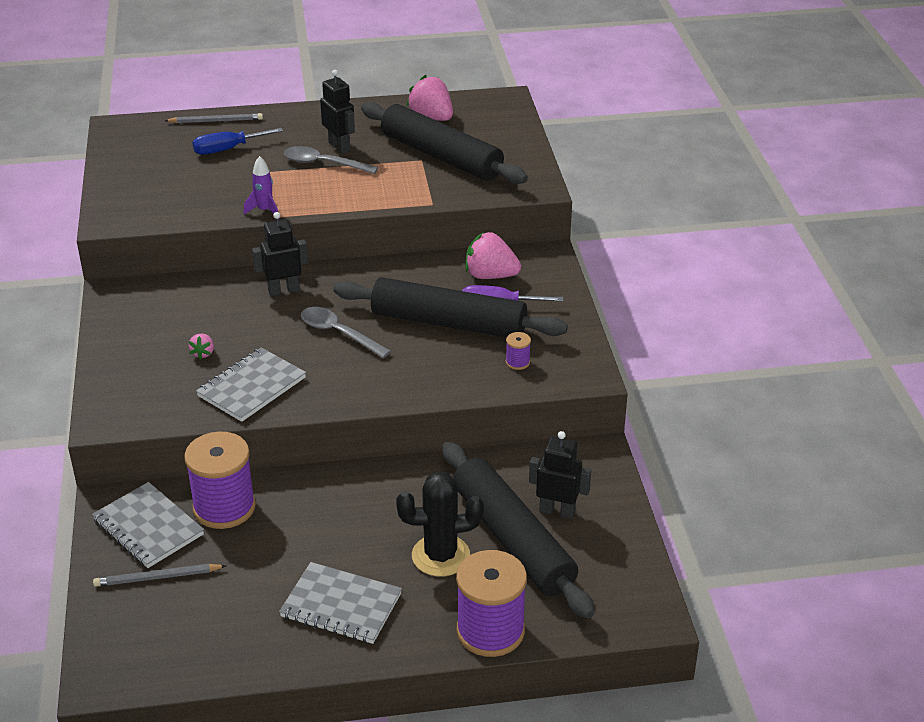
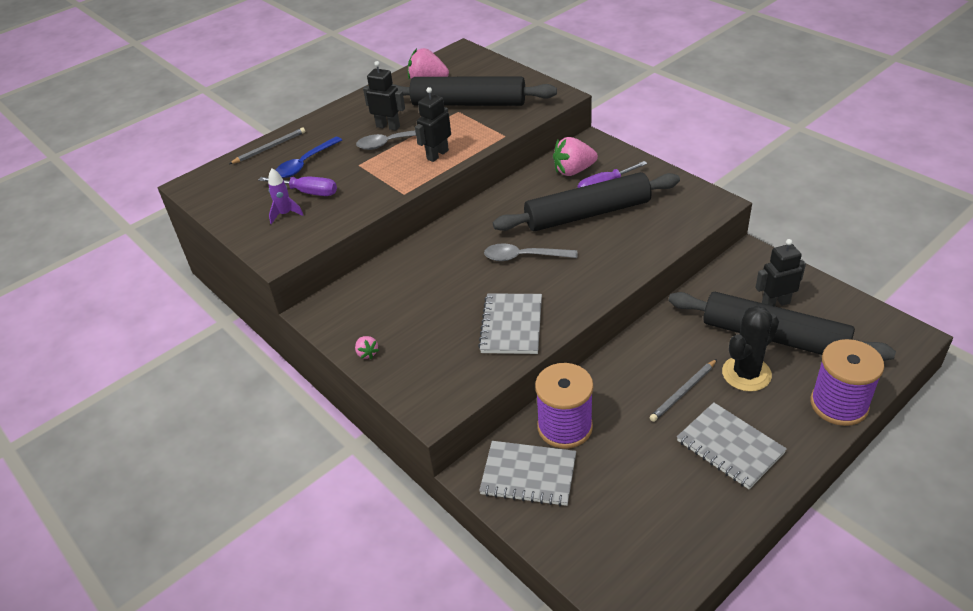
camera: 30 degrees left, 5 degrees up
(157, 577) = (582, 508): grey pencil -> grey pencil (683, 392)
(198, 177) = (308, 192): none -> purple screwdriver
(203, 353) = (444, 320): pink strawberry -> pink strawberry (367, 353)
(227, 149) = (305, 163): blue screwdriver -> blue spoon
(264, 210) = (392, 192): purple rocket -> purple rocket (285, 214)
(283, 290) = (446, 247): black robot -> black robot (437, 155)
(341, 606) = (730, 447): grey notebook -> grey notebook turned 60 degrees clockwise
(517, 362) = (664, 217): purple spool -> none

